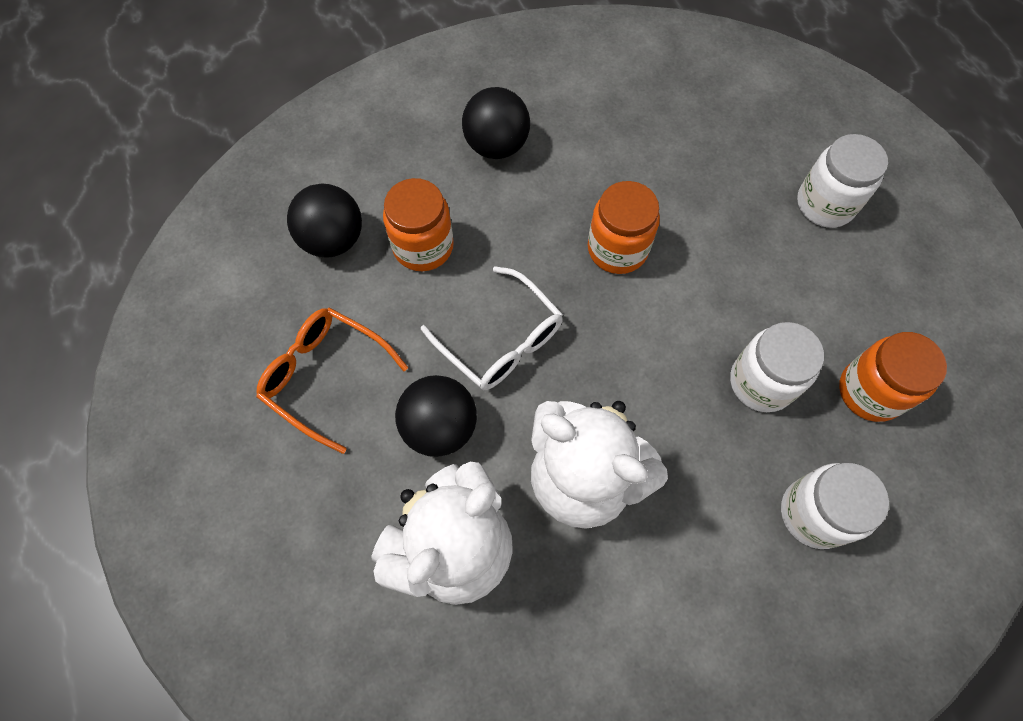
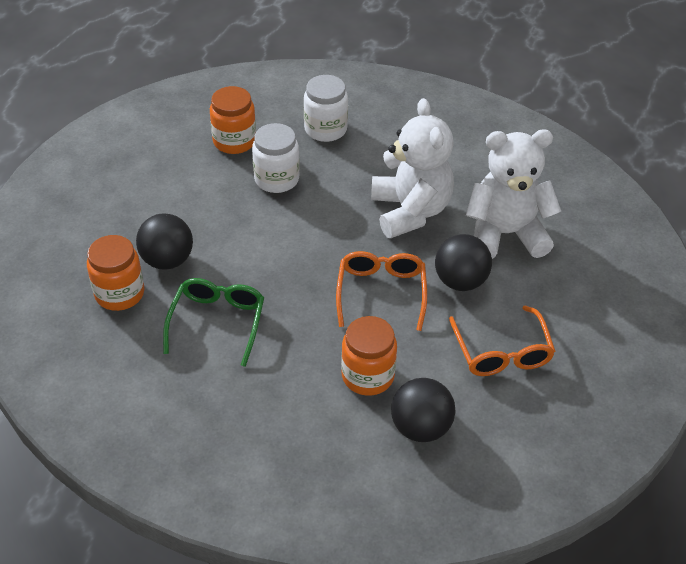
camera: 135 degrees left, 20 degrees down
(496, 145) = (245, 399): black ball -> black ball (167, 260)
(501, 340) = (381, 292): white glasses -> orange glasses
(600, 183) = (217, 322): none -> green glasses
(617, 249) = (259, 283): orange jar -> orange jar (119, 293)
(825, 204) = (120, 214): white jar -> none

